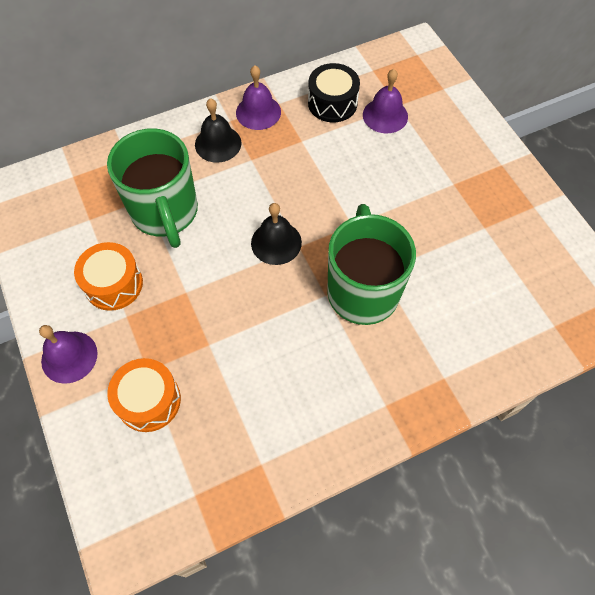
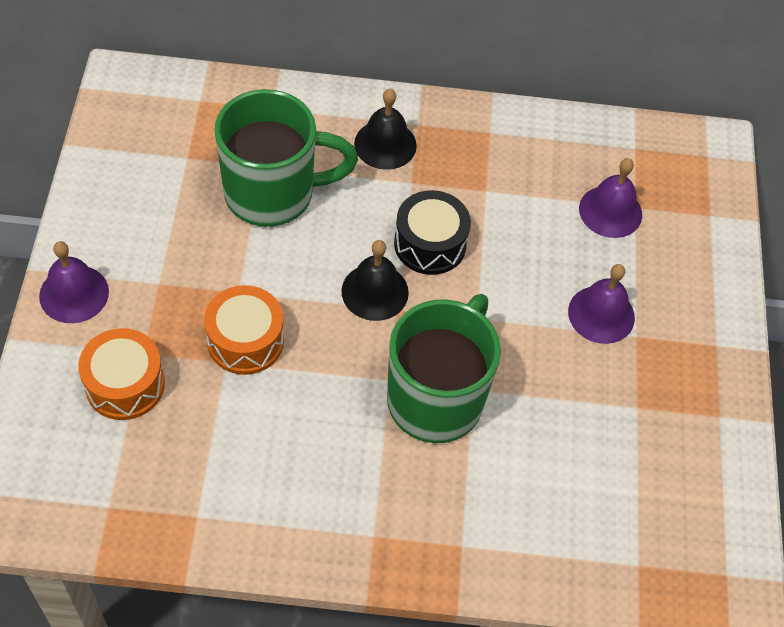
camera: 25 degrees right, 5 degrees down
(113, 284) = (167, 242): orange drum -> orange drum (245, 341)
(165, 213) = (273, 193): green mug -> green mug turned 105 degrees counterclockwise
(258, 112) = (457, 131): purple bell -> purple bell (601, 314)
(332, 103) = (555, 164): black drum -> black drum (430, 244)

